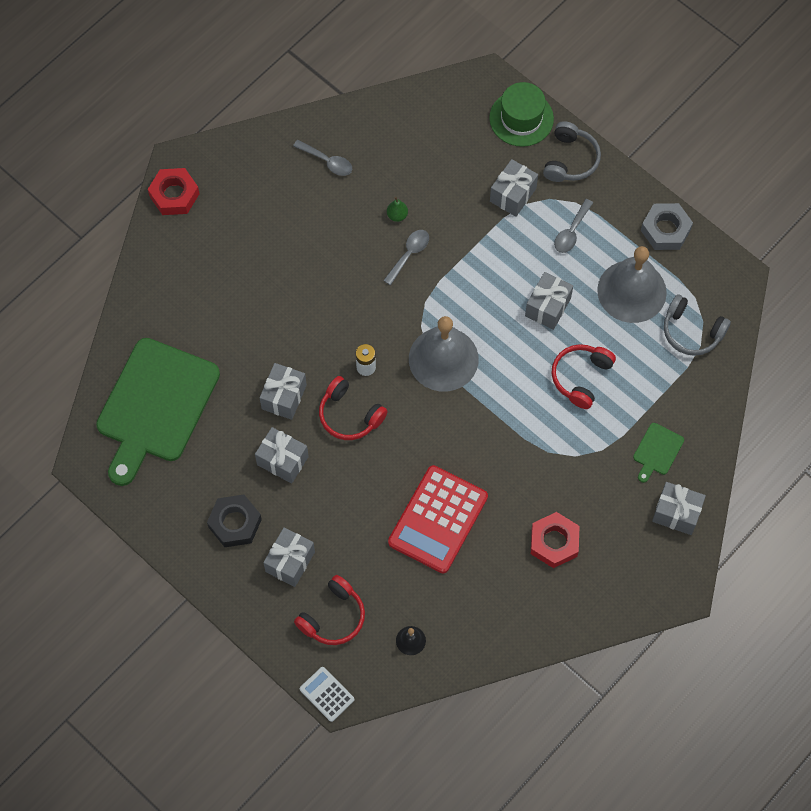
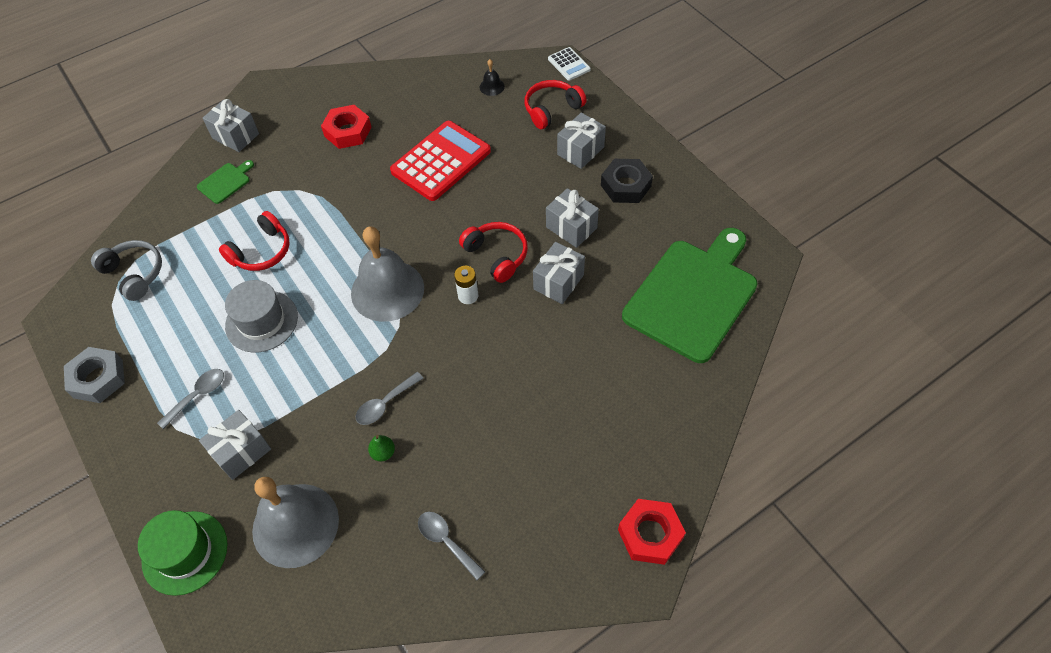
camera: 165 degrees left, 10 degrees down
(548, 307) = (261, 321): grey gift -> grey hat
(570, 160) = (154, 483): grey headphones -> none
(631, 291) = (169, 322): grey bell -> grey bell (295, 525)

